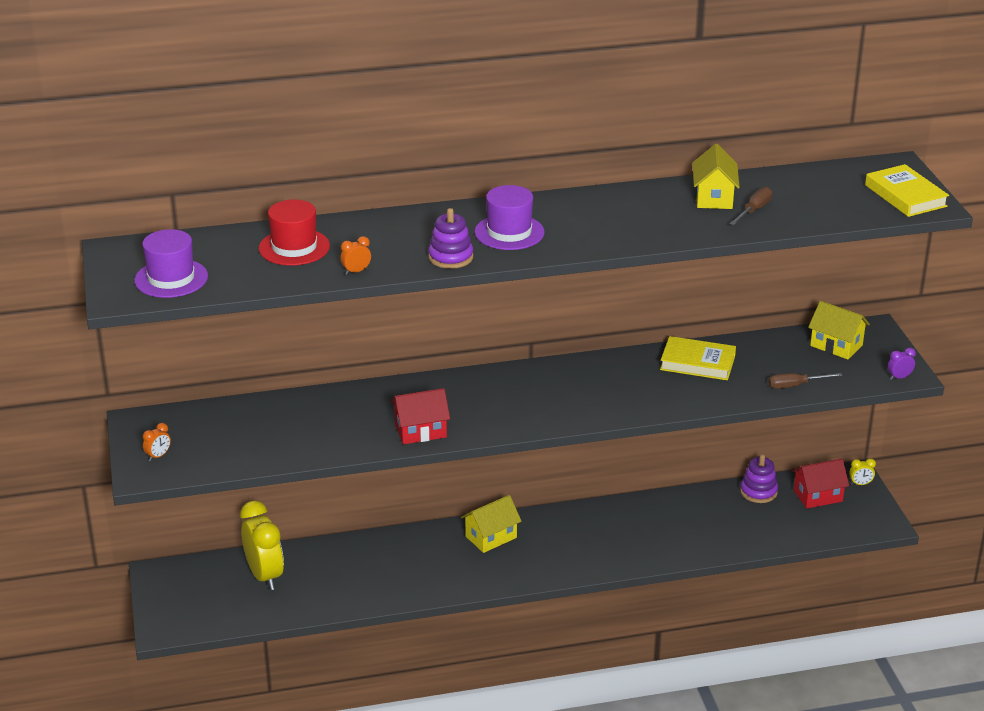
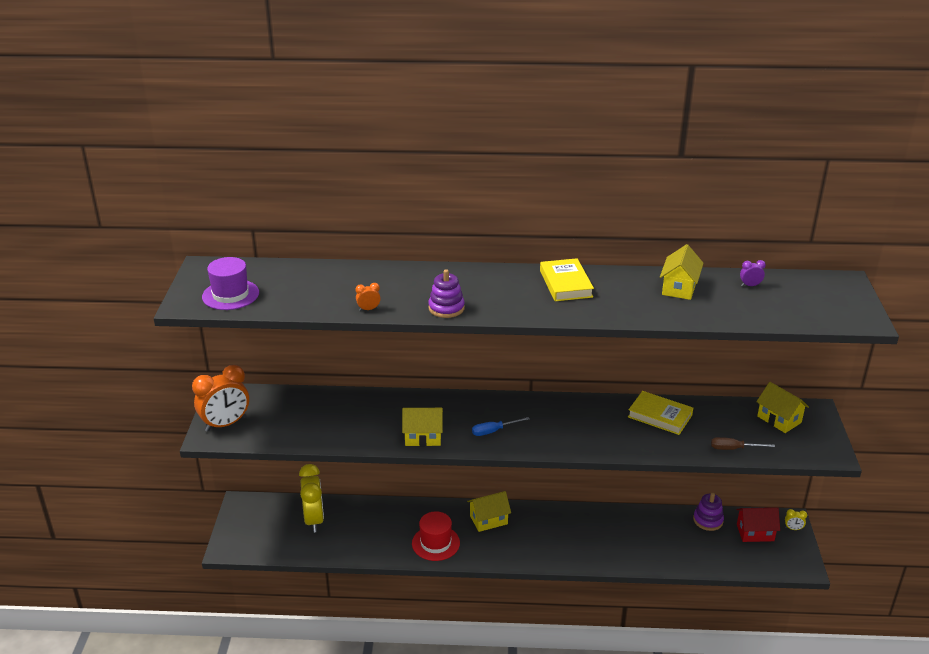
camera: 15 degrees right, 0 degrees up
(158, 456) = (225, 424): orange clock -> orange clock, size x2.43
(294, 247) = (333, 283): red hat -> red hat (435, 543)
(420, 431) = (423, 437): red house -> yellow house
(505, 411) = (493, 431): none -> blue screwdriver
(509, 232) = (501, 294): purple hat -> none
(754, 210) = (708, 303): brown screwdriver -> none
(899, 377) = (824, 456): purple clock -> purple clock (750, 285)
(905, 196) = (844, 308): yellow book -> yellow book (565, 284)

